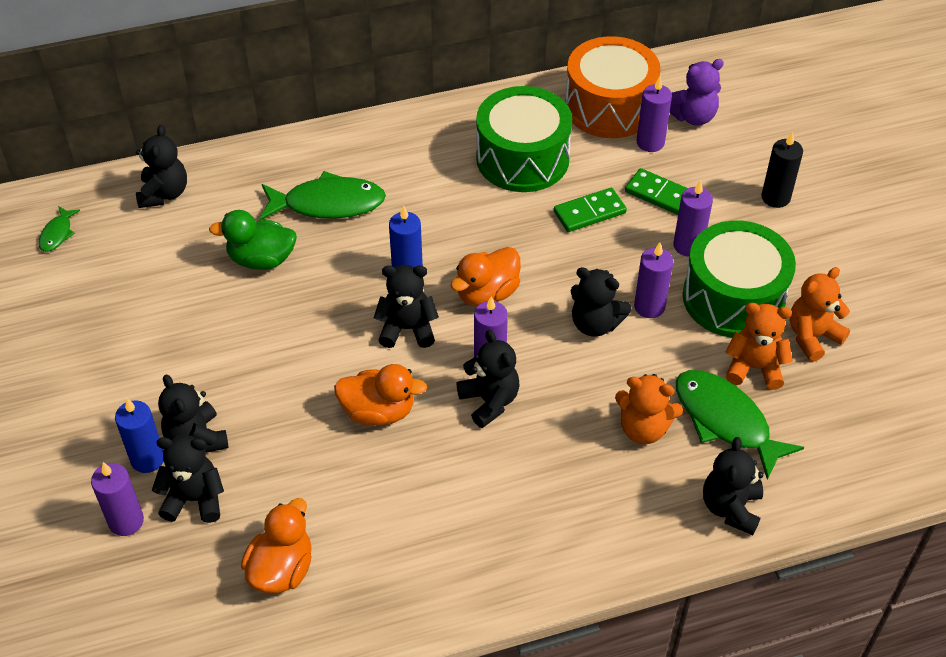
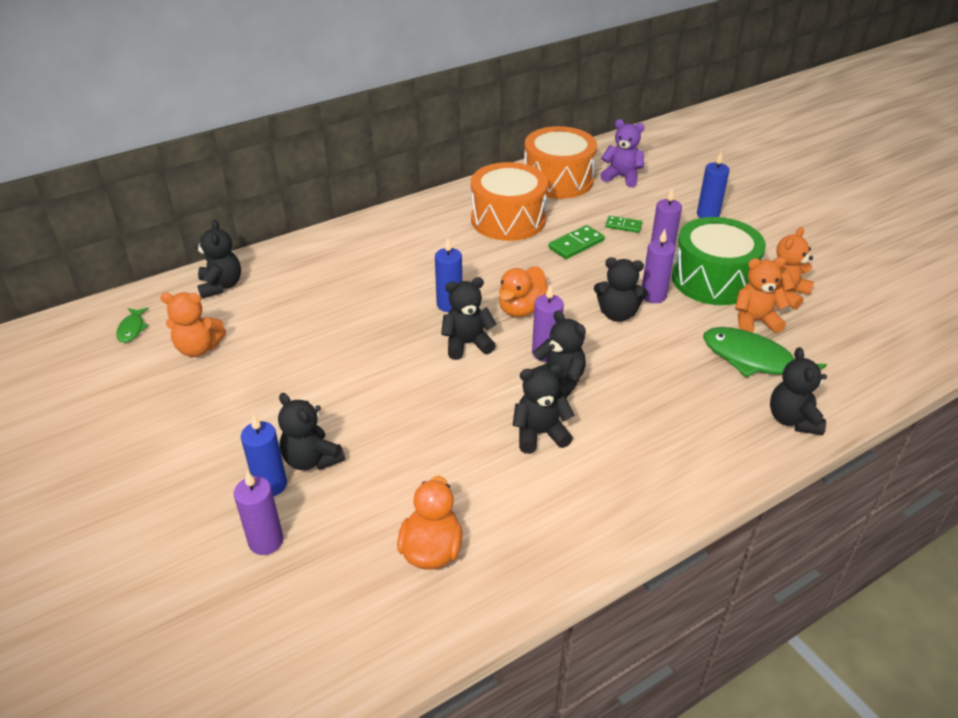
camera: 15 degrees left, 10 degrees down
(194, 499) = (327, 509): black teddy bear -> black teddy bear (539, 434)
(261, 259) = (322, 317): green duck -> none
(328, 204) = (365, 271): green fish -> none
(378, 412) = (468, 407): orange duck -> none
(522, 158) = (508, 219): green drum -> orange drum
(643, 428) = (693, 378): orange teddy bear -> orange teddy bear (198, 348)
(650, 142) = (599, 196): purple candle -> none
(660, 195) = (623, 226): green domino -> green domino, size x0.67
(693, 116) = (621, 177): purple teddy bear -> purple teddy bear turned 120 degrees counterclockwise
(775, 197) = (708, 214): black candle -> blue candle

